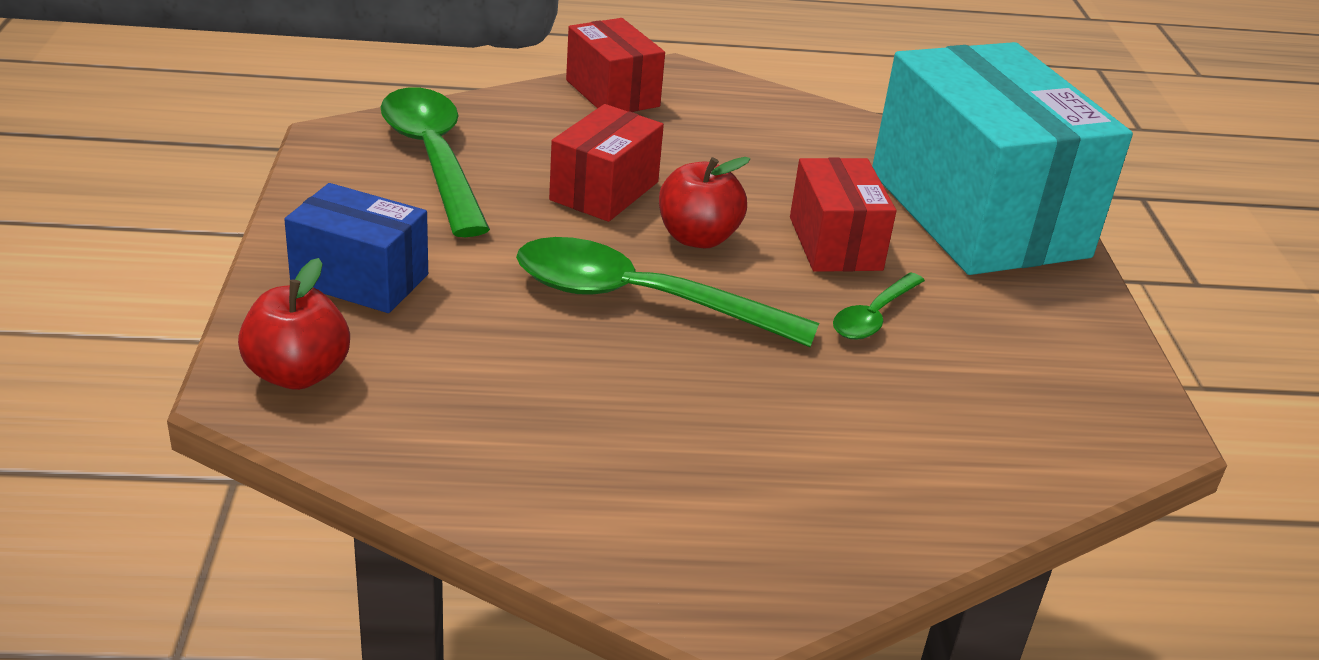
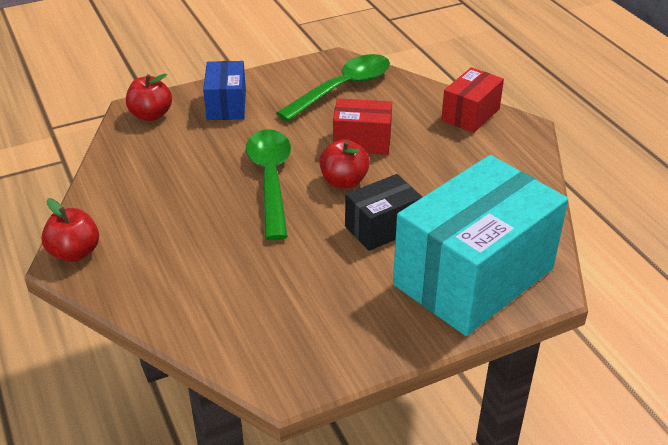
camera: 70 degrees right, 5 degrees up
(710, 587) = (75, 252): none -> red apple
(835, 243) = (382, 228): red box -> black box
(874, 316) = (318, 257): green spoon -> none

